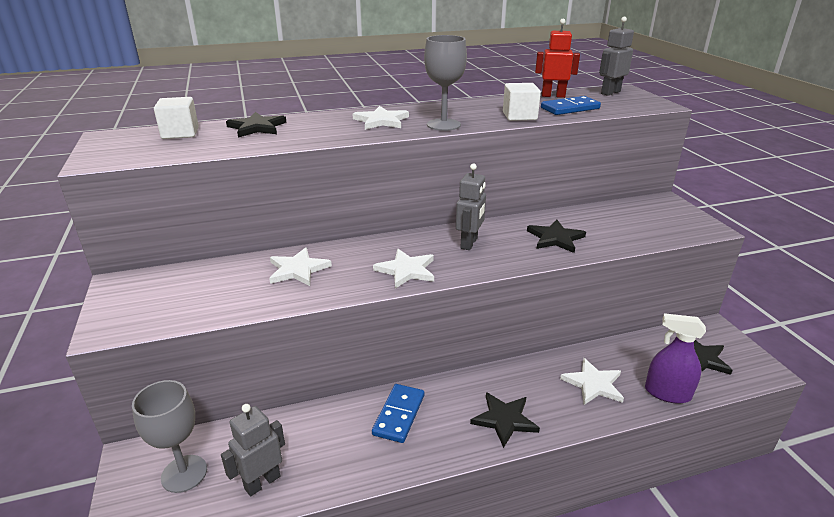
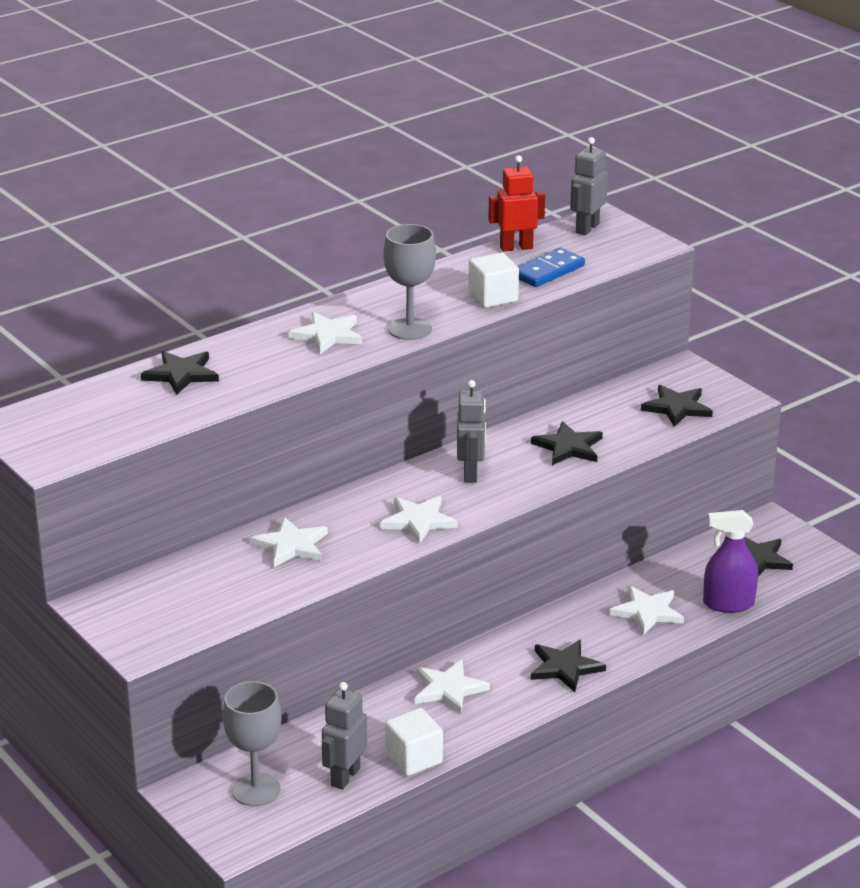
camera: 20 degrees left, 0 degrees up
(180, 133) = (95, 401): white cube -> white cube (414, 758)
(399, 415) = (448, 689): blue domino -> white star
(653, 226) = (677, 408): none -> black star

